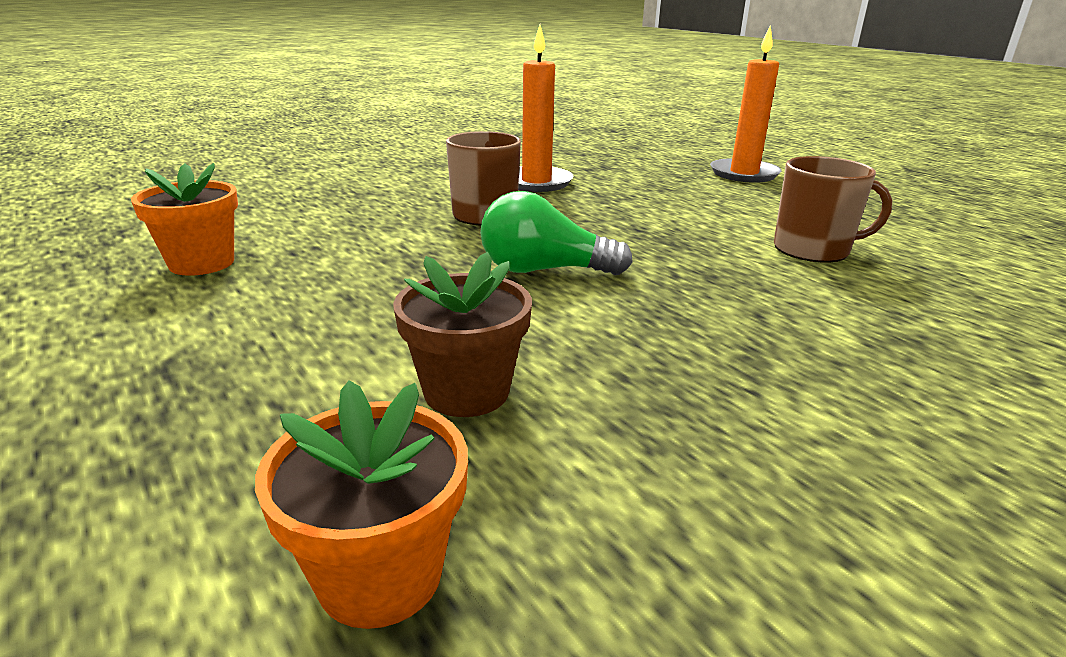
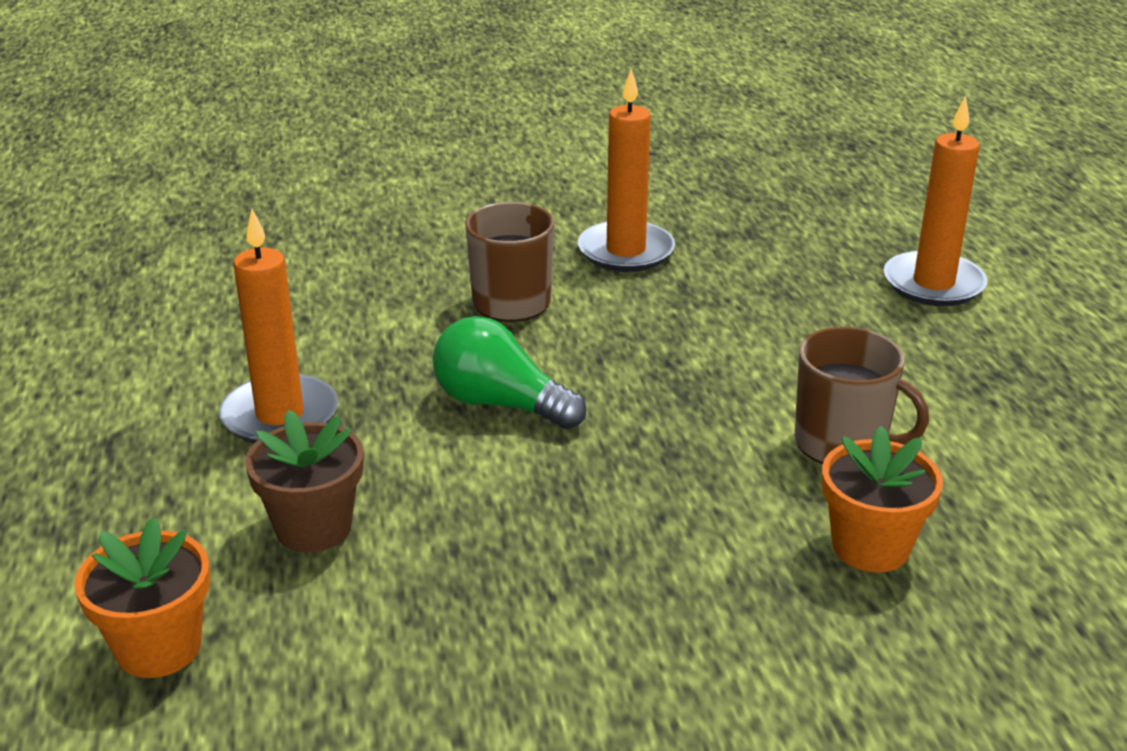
camera: 25 degrees right, 5 degrees up
(202, 263) = (191, 320): orange flower pot -> orange flower pot (870, 547)
(349, 312) = (280, 415): none -> orange candle

